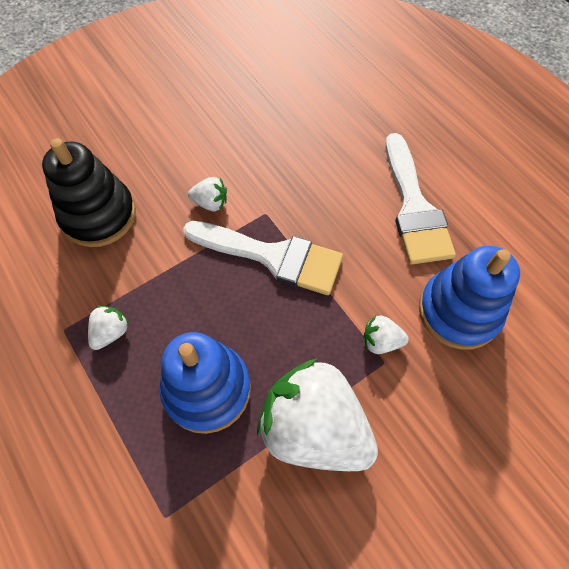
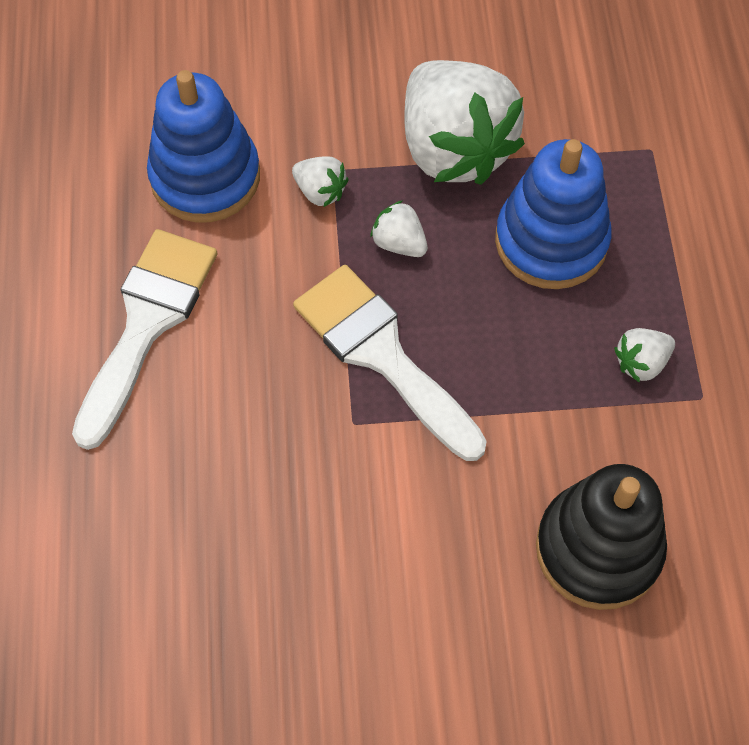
camera: 150 degrees left, 0 degrees up
(210, 203) = (422, 481): white strawberry -> white strawberry (399, 243)

